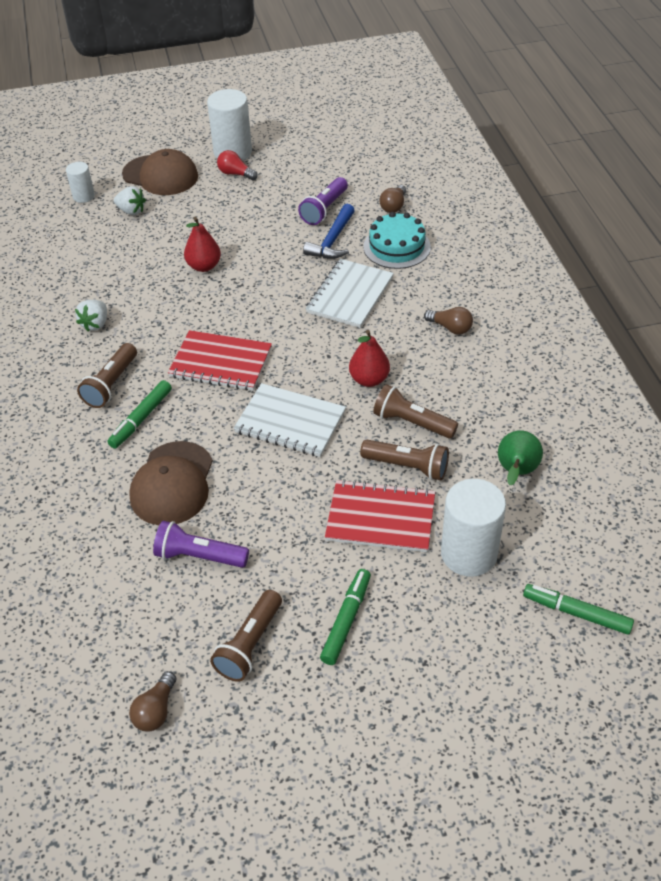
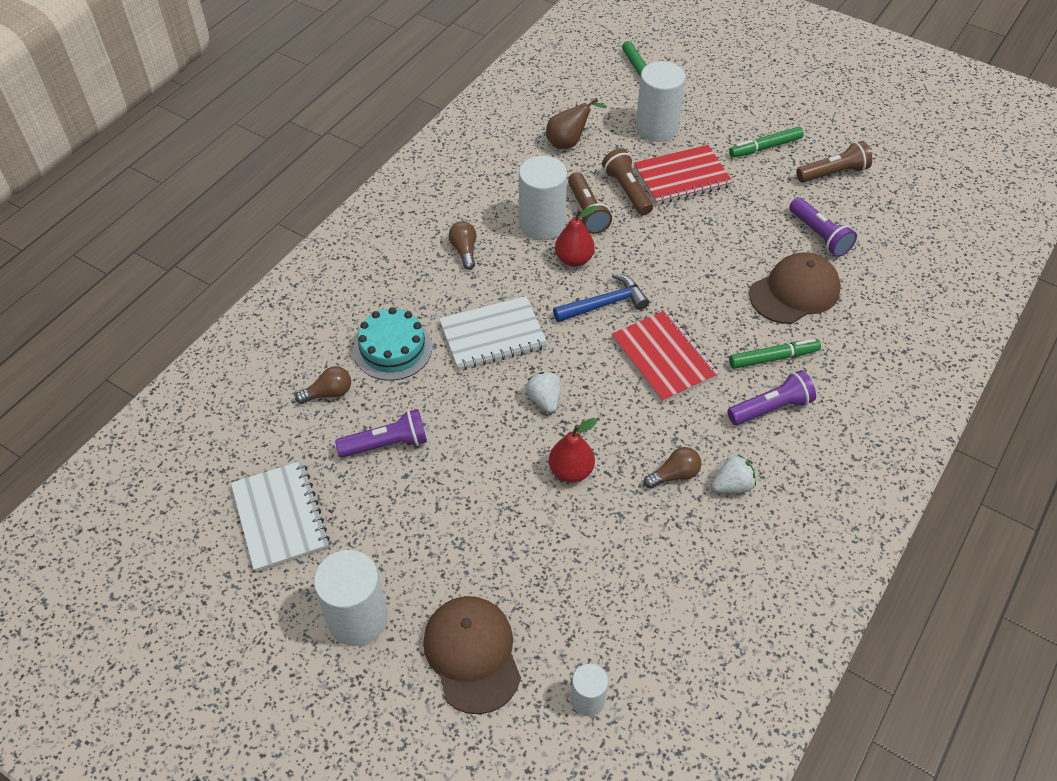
camera: 135 degrees left, 5 degrees up
(111, 384) = (771, 408): brown flashlight -> purple flashlight
(131, 211) = (560, 619): white strawberry -> white strawberry (544, 400)
(156, 710) = (917, 180): brown light bulb -> brown light bulb (674, 475)
(235, 174) = (398, 577): red light bulb -> none
(290, 422) = (666, 272): white notebook -> white notebook (280, 517)
(332, 240) = (430, 401): blue hammer -> blue hammer (604, 304)
(380, 518) = (682, 177): red notebook -> red notebook turned 75 degrees counterclockwise
(429, 386) = (542, 224): none -> white cylinder
(516, 472) = (568, 142): green pear -> brown pear

